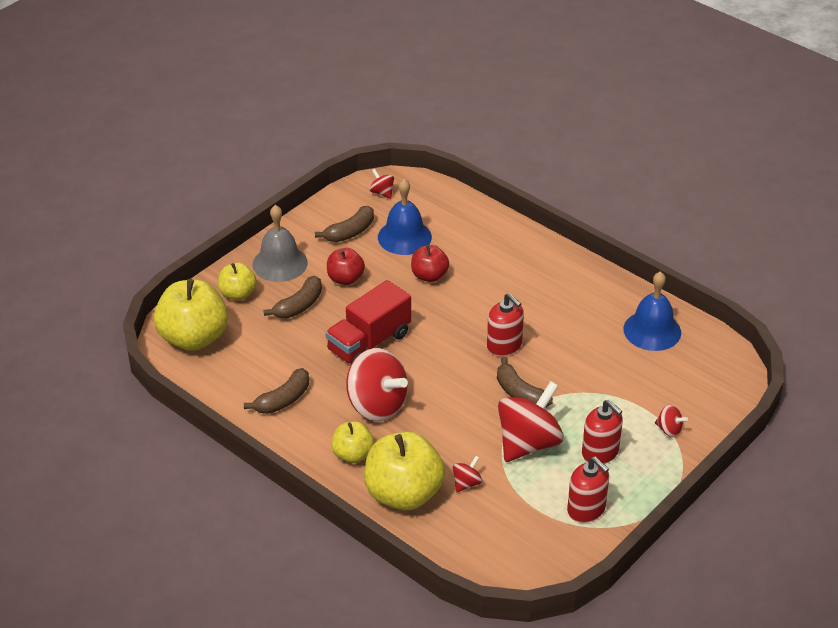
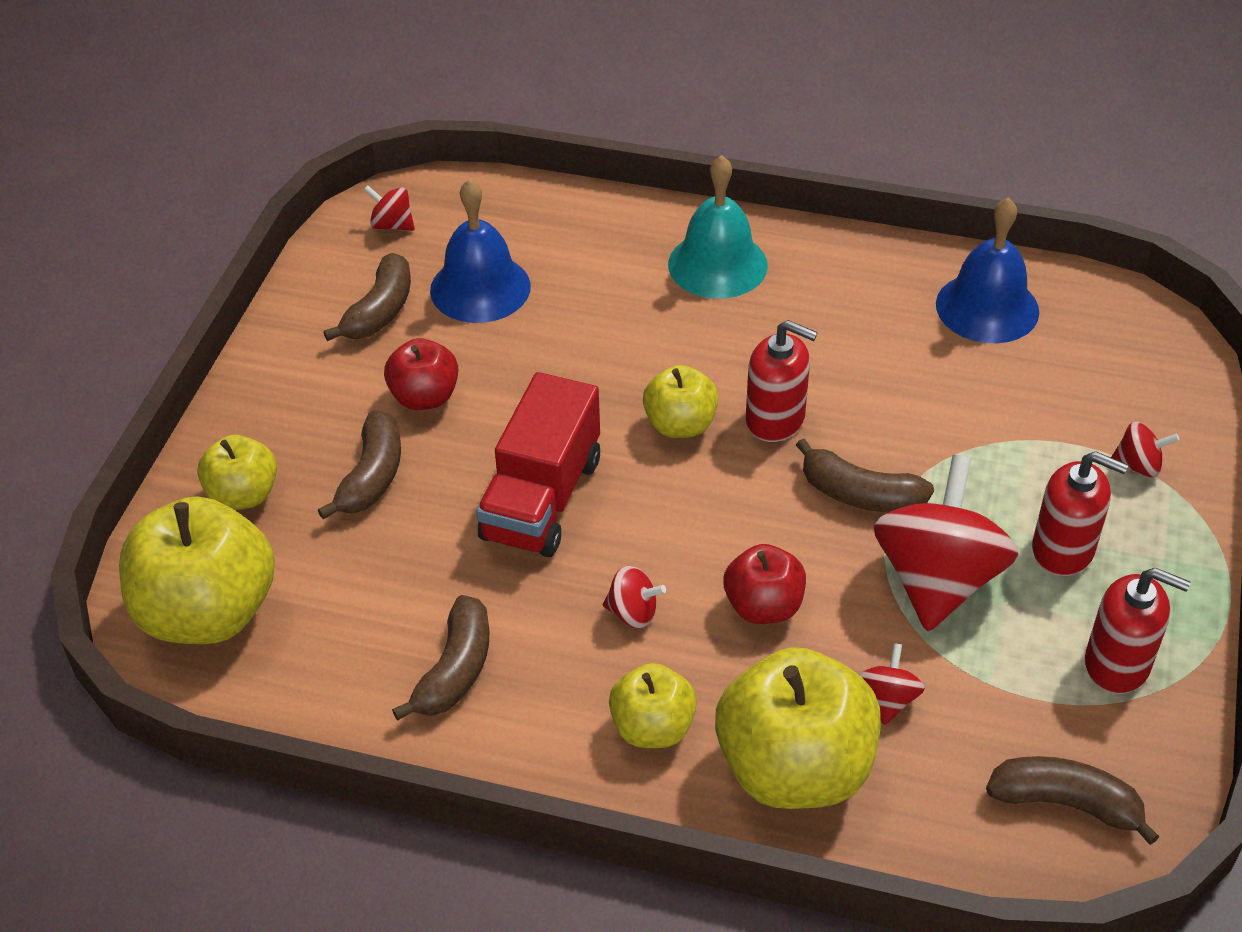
camera: 25 degrees left, 5 degrees up
(280, 263) = (287, 410): grey bell -> none
(377, 405) = (633, 613): red spinning top -> red spinning top, size x0.44
(429, 276) = (567, 341): red apple -> red apple (763, 606)
(456, 332) = (680, 425): none -> yellow apple
(515, 554) = (1066, 803): none -> brown banana
(529, 264) = (717, 264): none -> turquoise bell

